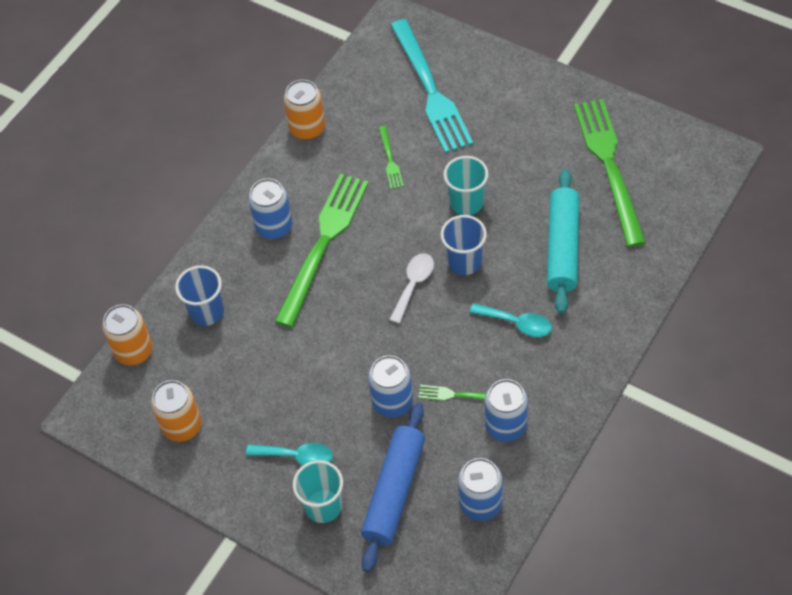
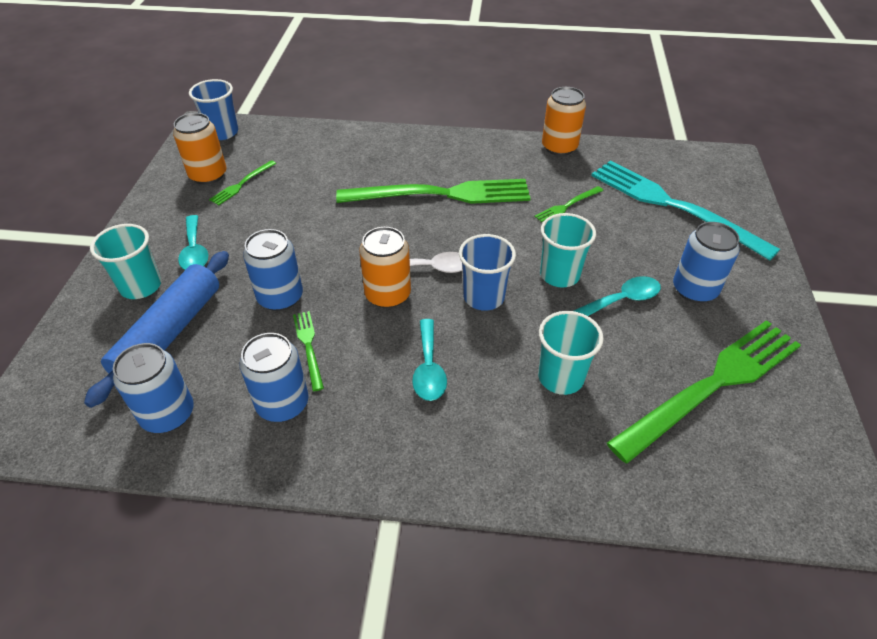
camera: 60 degrees right, 10 degrees down
(134, 351) = (274, 130): orange can -> orange can (388, 295)
(207, 312) = (330, 153): blue cup -> blue cup (222, 132)
(214, 399) = (242, 184): none -> green fork
(274, 226) = (440, 161): blue can -> blue can (694, 289)
(394, 491) = (169, 333): blue rolling pin -> blue rolling pin turned 60 degrees counterclockwise
(430, 90) = (673, 206): turquoise fork -> turquoise fork turned 90 degrees clockwise
(512, 176) = (622, 300): none -> turquoise spoon
(563, 247) = (560, 377): turquoise rolling pin -> turquoise cup

